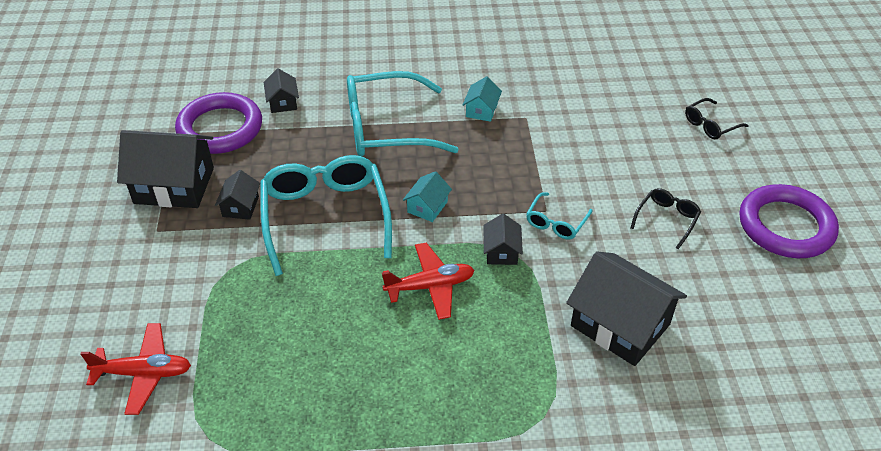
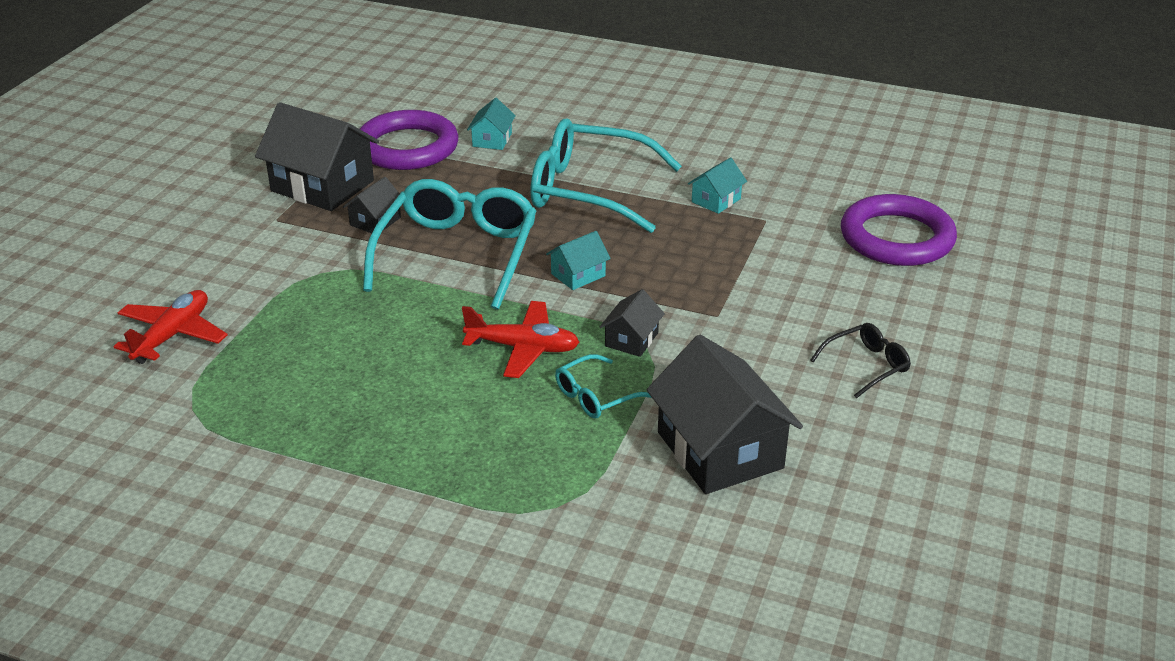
camera: 25 degrees right, 10 degrees down
(143, 373) = (172, 335): red plane -> red plane turned 90 degrees counterclockwise
(283, 102) = (492, 140): black house -> turquoise house
(556, 222) = (721, 330): turquoise glasses -> turquoise glasses (596, 396)
(711, 125) = (1008, 286): black glasses -> none
(785, 226) = (1027, 417): purple ring -> purple ring (896, 238)

